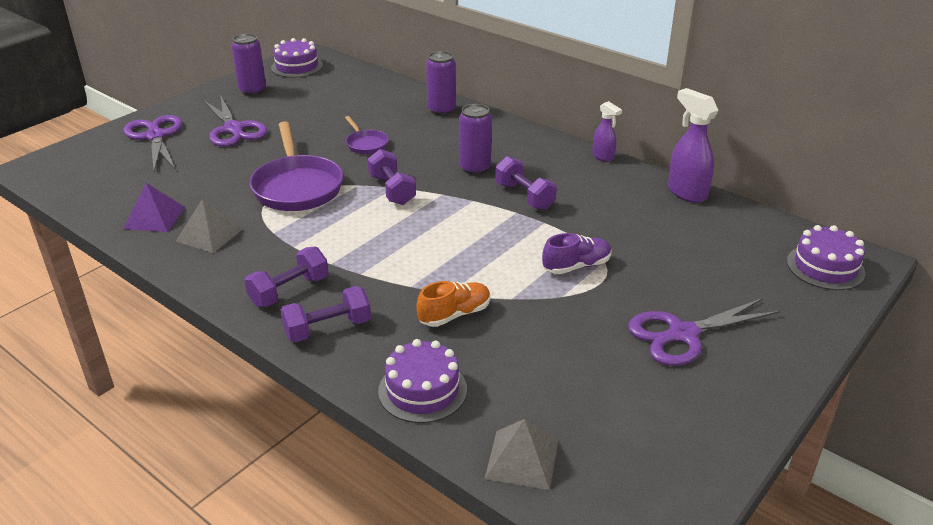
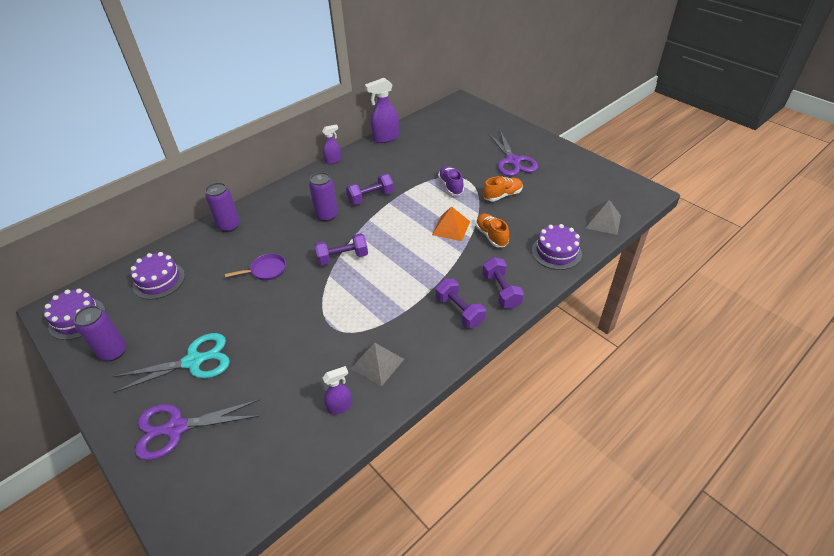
camera: 80 degrees left, 10 degrees up
(154, 217) = (340, 406): purple pyramid -> purple spray bottle
(234, 129) = (194, 361): purple scissors -> turquoise scissors
(297, 187) = (319, 311): purple pan -> none
(468, 273) = (451, 228): none -> orange pyramid
(568, 324) = (502, 195): none -> orange shoe
(825, 267) = (464, 112): purple cake -> purple cake (159, 280)

